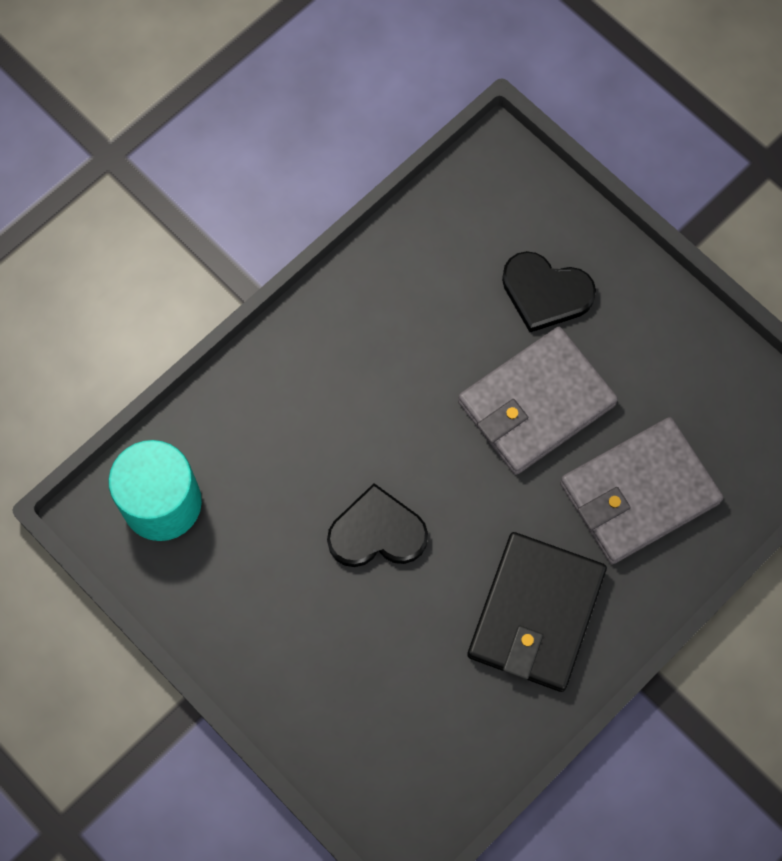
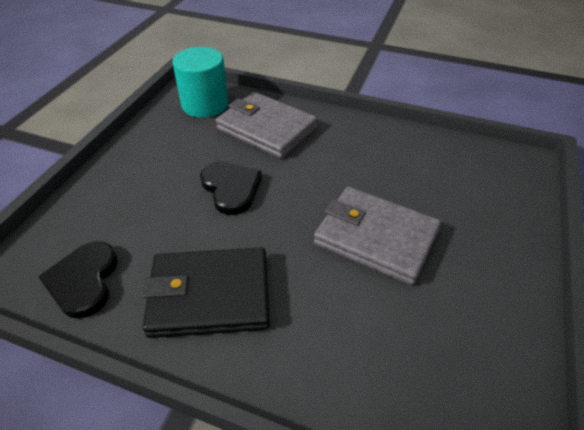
camera: 65 degrees right, 25 degrees down
(545, 293) = (460, 215): black heart -> black heart (84, 281)
(639, 493) = (350, 331): grey wallet -> grey wallet (266, 128)

